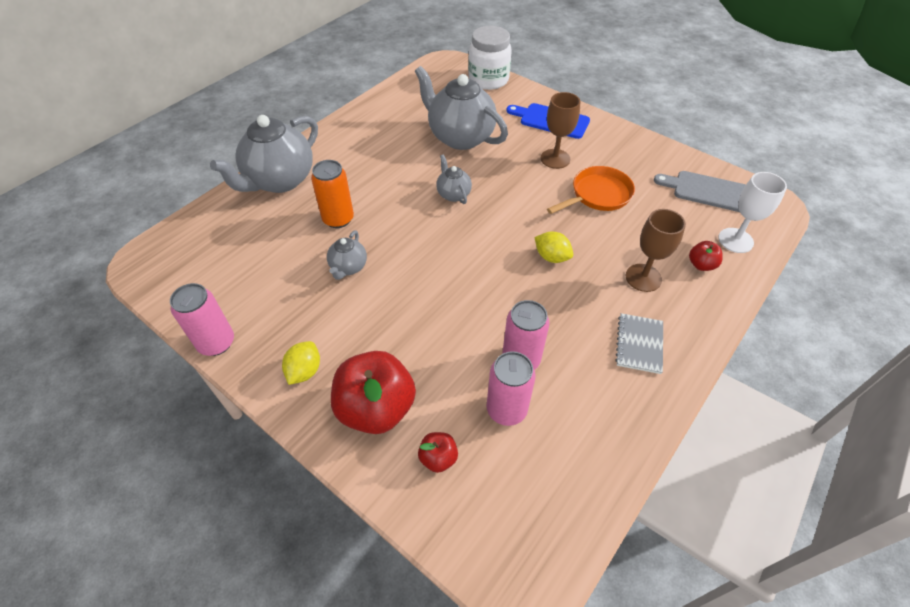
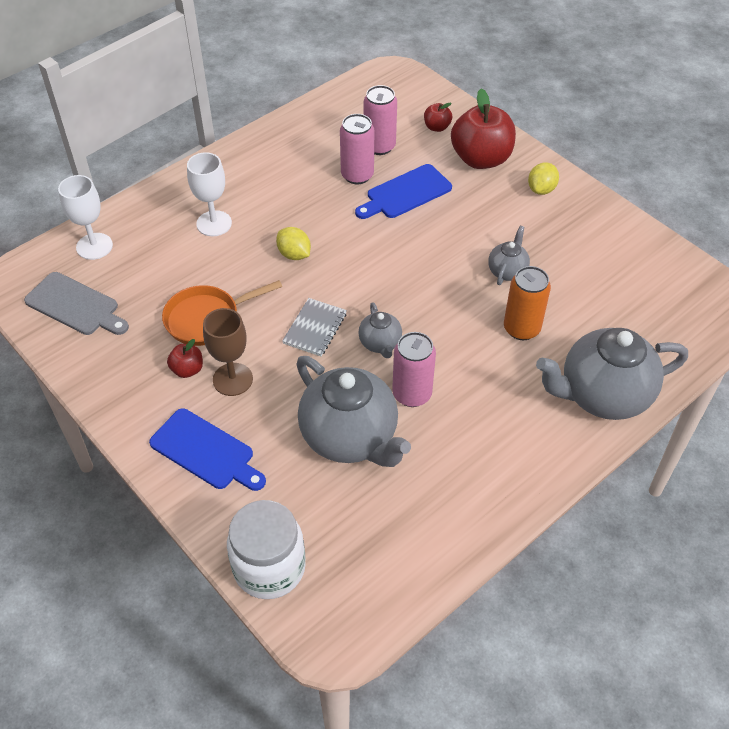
camera: 170 degrees left, 0 degrees up
(216, 343) = (624, 219): pink can -> pink can (412, 394)
(280, 180) = (602, 395): grey teapot -> grey teapot turned 150 degrees counterclockwise
(460, 342) = (405, 193): none -> blue cutting board
(639, 344) = (252, 173): grey notebook -> grey notebook (315, 328)
(643, 278) = (214, 223): brown goblet -> white goblet
(701, 265) = (149, 228): red apple -> red apple (187, 369)

